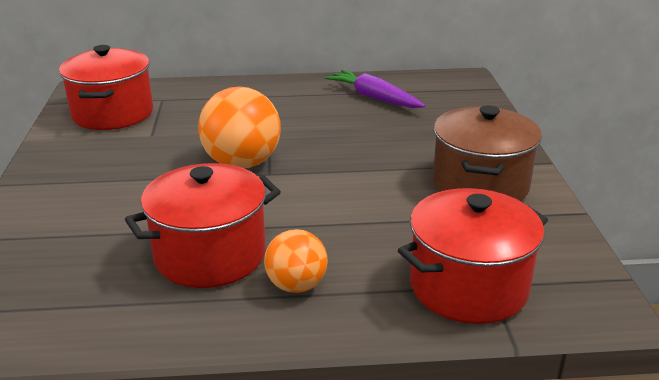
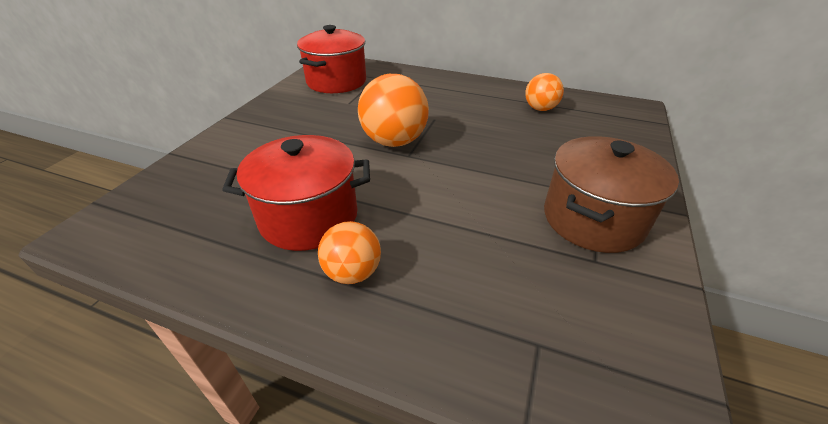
camera: 25 degrees right, 10 degrees up
(374, 98) = (540, 109): purple carrot -> orange ball
(468, 287) = (514, 337): red pot -> none

